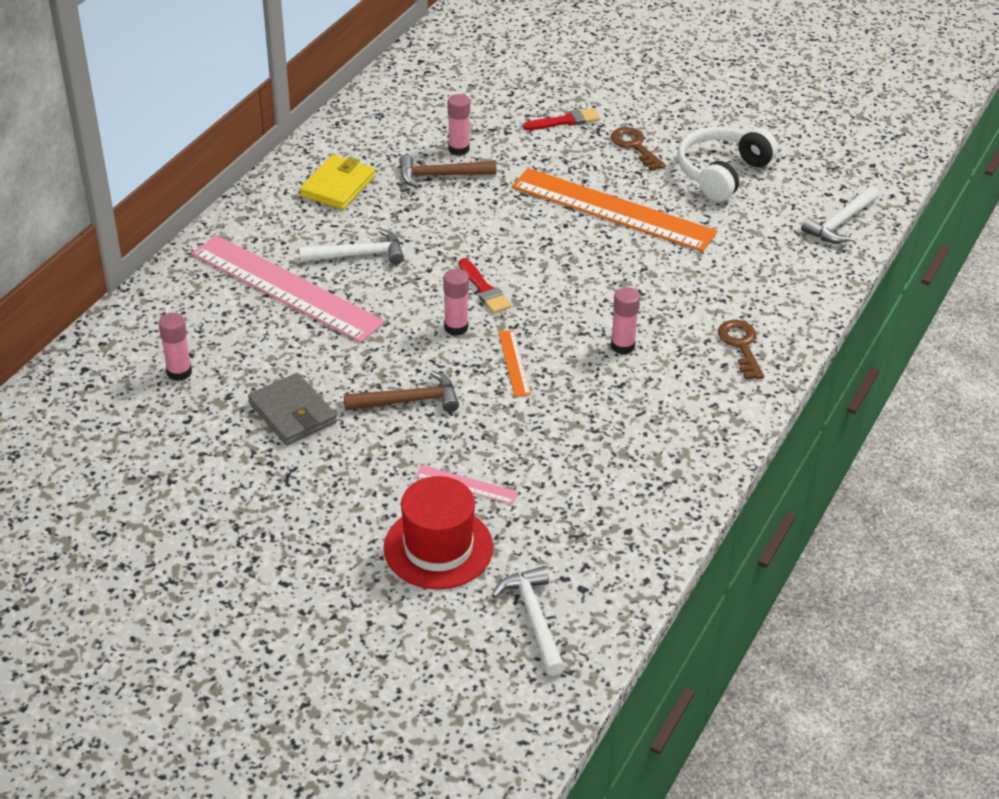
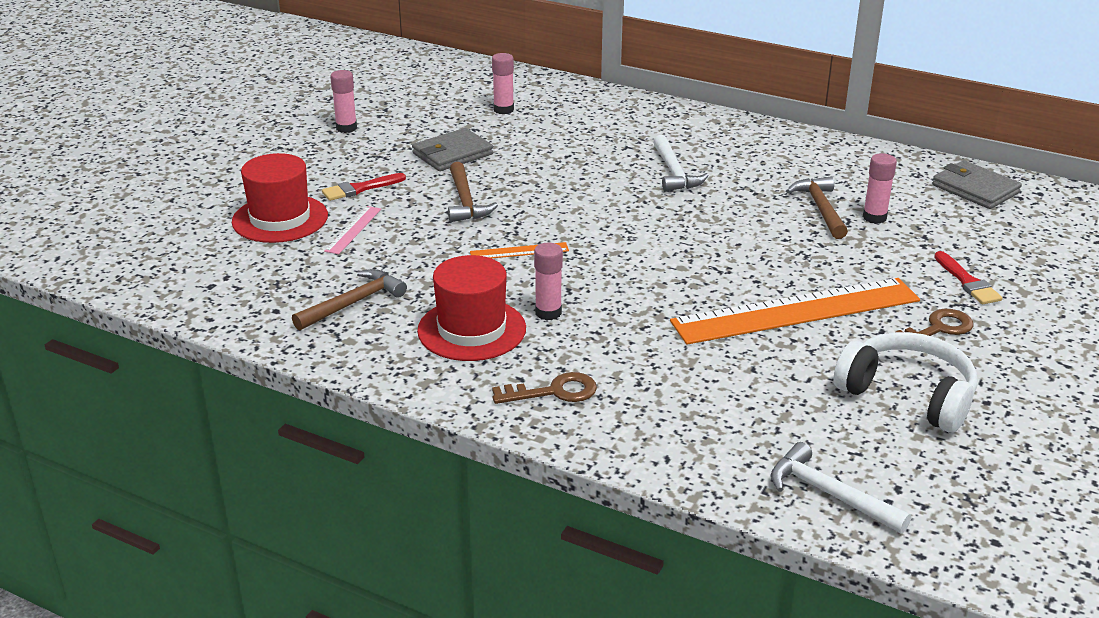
camera: 90 degrees right, 10 degrees down
(286, 288) = (618, 143): pink ruler -> none
(338, 186) = (781, 159): yellow wallet -> none
(410, 90) = (975, 189): none -> grey wallet
(456, 327) = (570, 221): pink glue stick -> pink glue stick (346, 128)
(484, 289) = (632, 235): red brush -> red brush (360, 189)
(533, 618) = (184, 262): white hammer -> none
(612, 474) = (353, 303): none -> brown hammer
(613, 209) = (796, 311): orange ruler -> orange ruler turned 45 degrees clockwise
(653, 393) = (472, 330): none -> red hat

